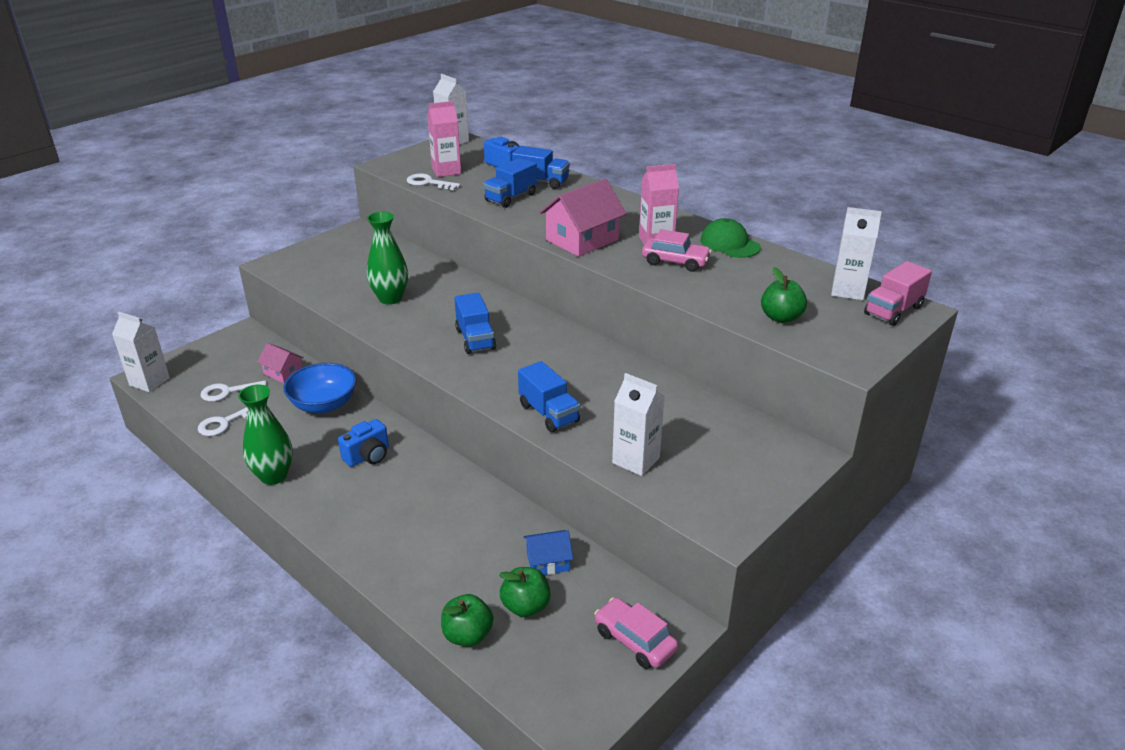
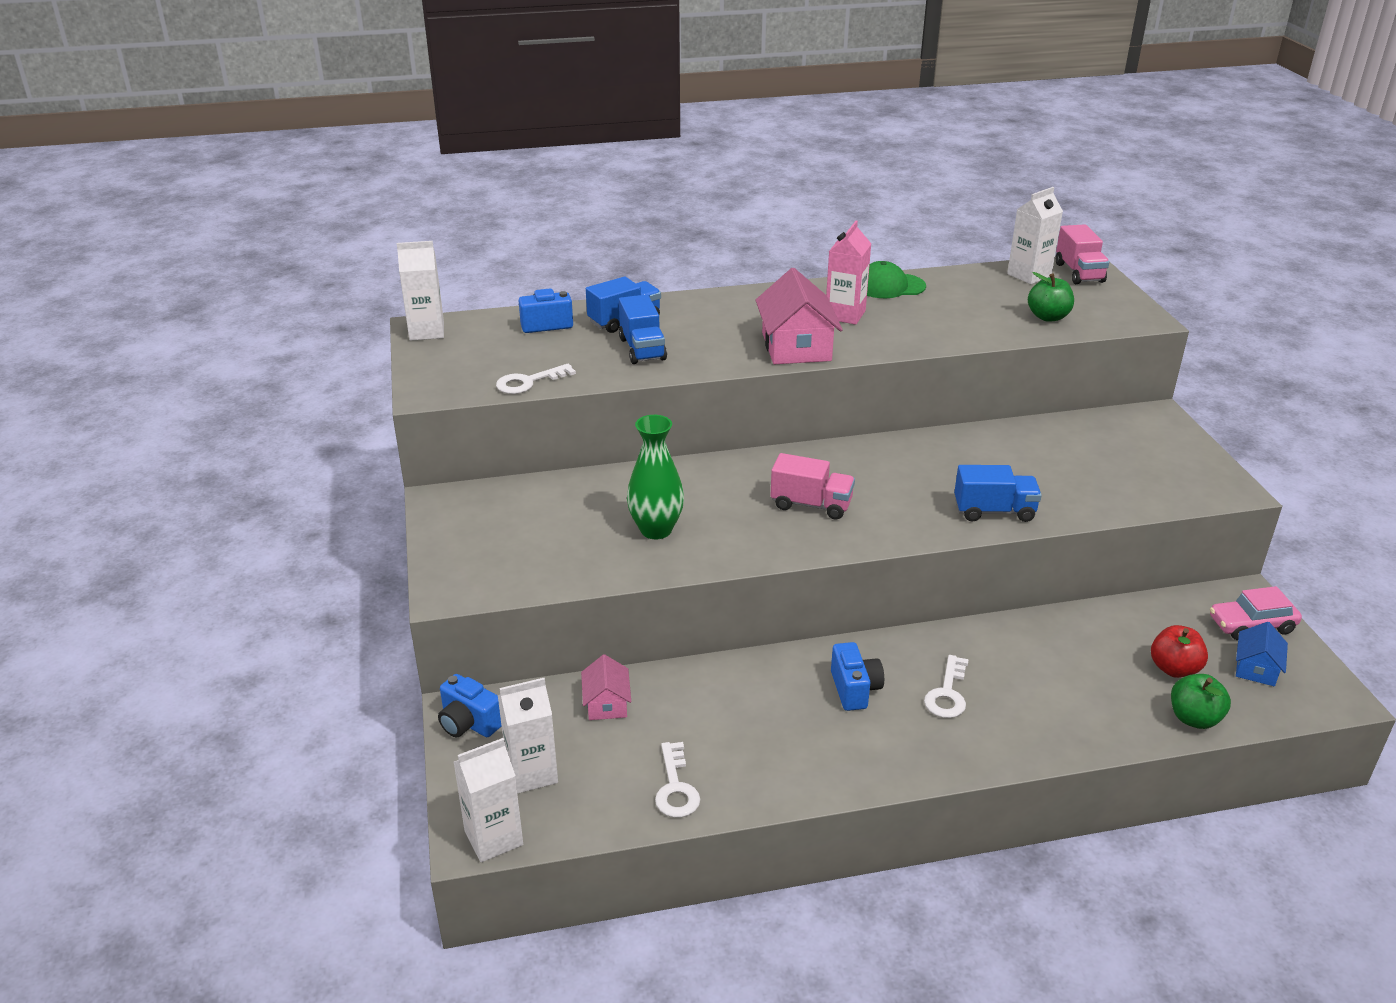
camera: 55 degrees left, 0 degrees up
(228, 392) = (603, 766): white key -> white key (947, 693)
(234, 338) = (469, 723): none -> blue camera
(273, 476) = (831, 776): green vase -> none
(283, 372) = (607, 703): pink house -> pink house turned 75 degrees counterclockwise
(324, 404) = (716, 691): blue bowl -> none
(446, 171) = (510, 361): pink carton -> none
(475, 339) = (811, 505): blue truck -> pink truck
(525, 606) = (1174, 669): green apple -> red apple
(548, 562) = (1119, 632): blue house -> blue house (1256, 668)
(636, 460) = (1107, 494): white carton -> white carton (532, 773)
(675, 262) = (897, 321): pink car -> none

